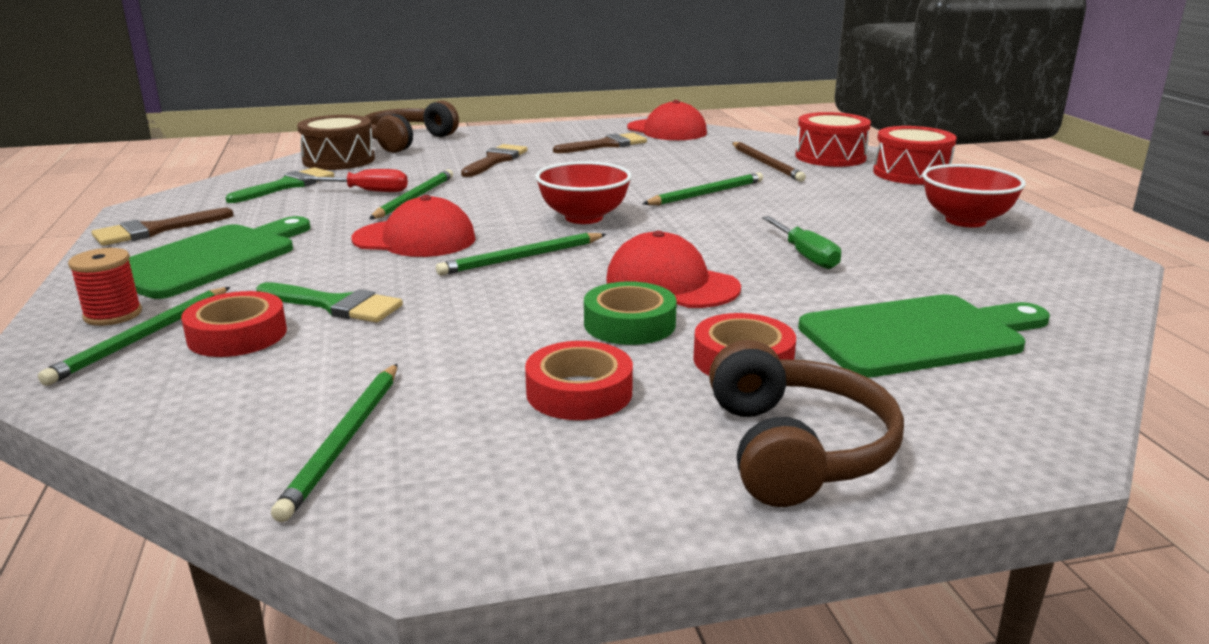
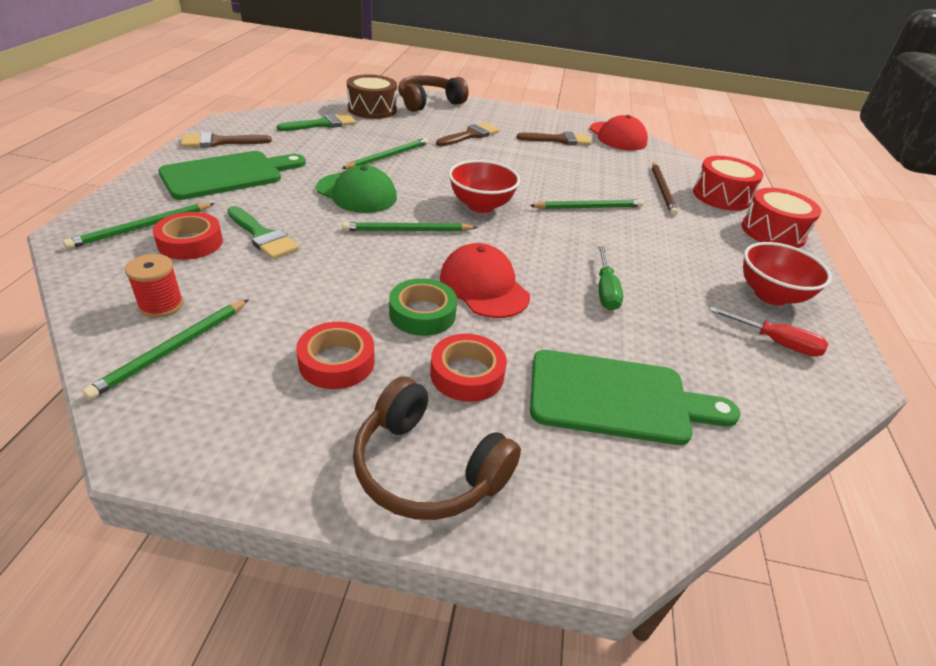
camera: 20 degrees right, 15 degrees up
(113, 315) = (143, 204): red spool -> red spool (161, 305)
(368, 191) = (365, 142): red screwdriver -> red screwdriver (776, 342)
(414, 239) = (356, 193): red cap -> green cap
(796, 449) = (427, 468): brown headphones -> brown headphones turned 105 degrees clockwise

